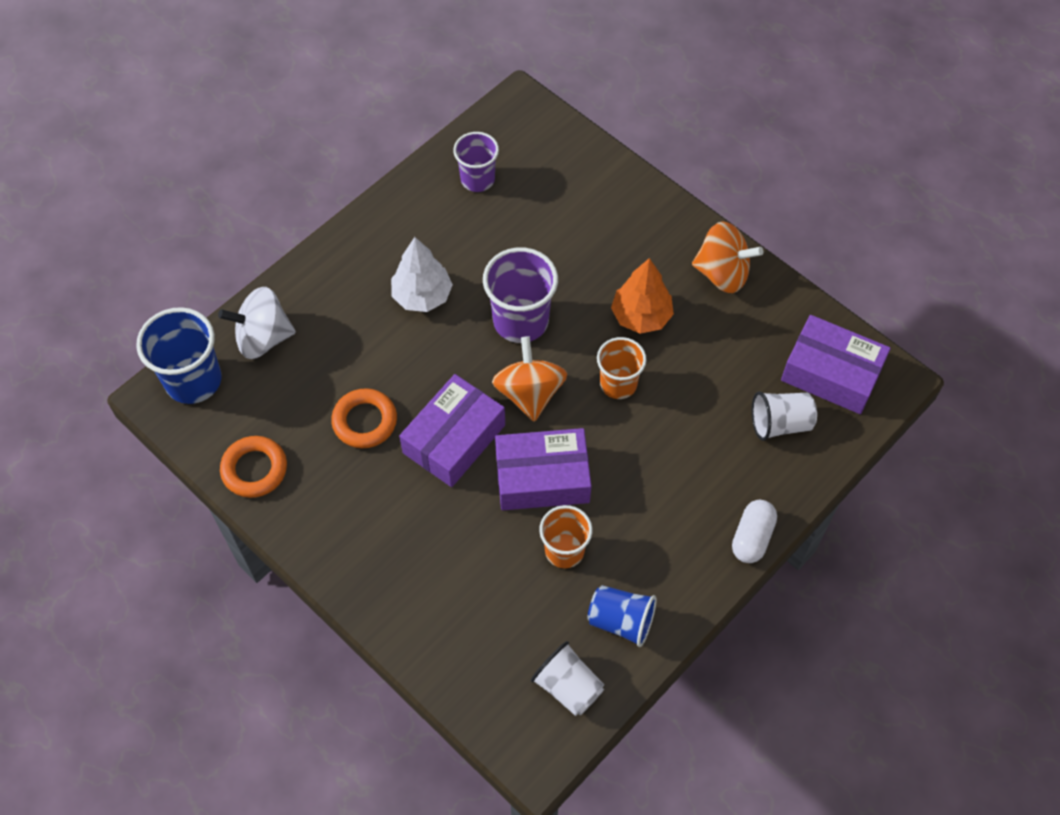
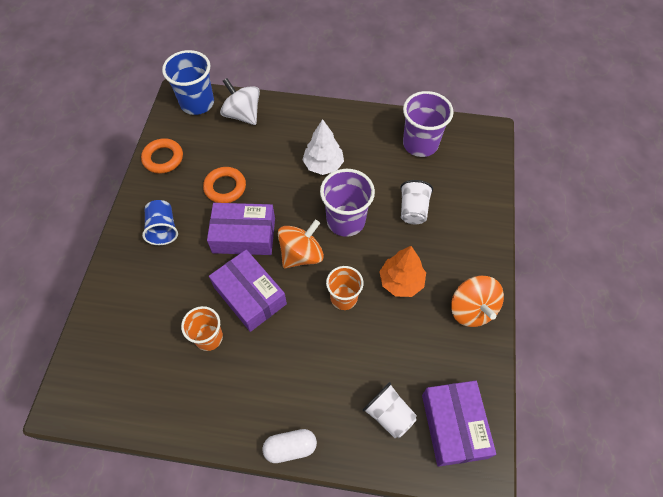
camera: 55 degrees right, 0 degrees up
(477, 179) = (420, 144): purple cup -> purple cup, size x1.53
(568, 686) = (118, 396): white cup -> white cup (413, 210)
(621, 621) = (180, 400): blue cup -> blue cup (163, 229)

